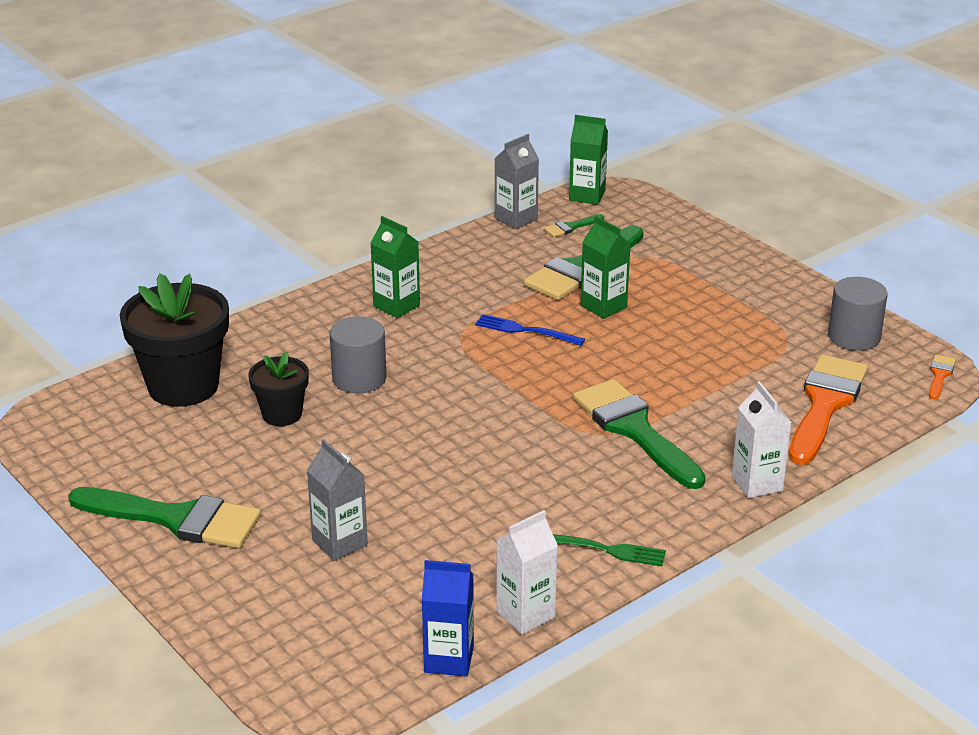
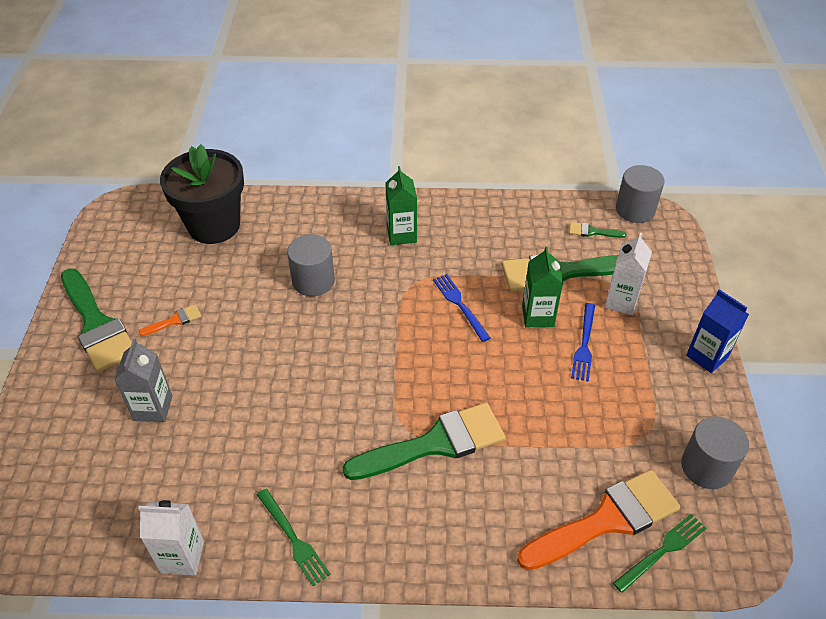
camera: 40 degrees right, 15 degrees up
(282, 414) = (239, 281): black flower pot -> none
(449, 659) = (98, 557): blue carton -> blue carton (707, 356)
(516, 219) = (561, 204): grey carton -> none
(587, 196) = (635, 210): green carton -> grey cylinder
(634, 430) = (435, 443): green brush -> green brush turned 60 degrees clockwise
(667, 307) = (584, 345): none -> blue fork
(757, 483) = (466, 560): white carton -> white carton (621, 301)
(885, 400) = (662, 551): none -> green fork
(940, 375) = (742, 558): orange brush -> orange brush (175, 320)

